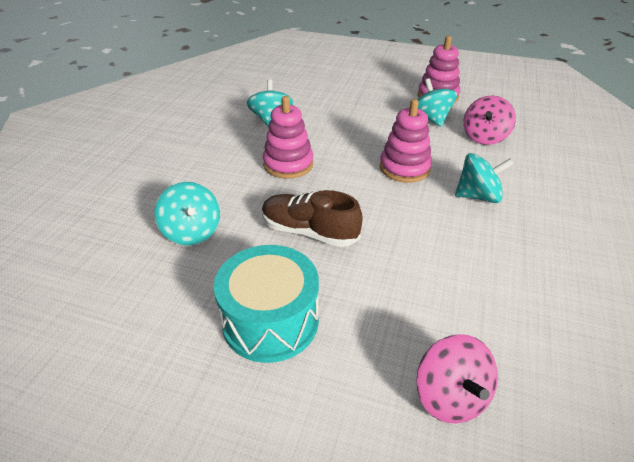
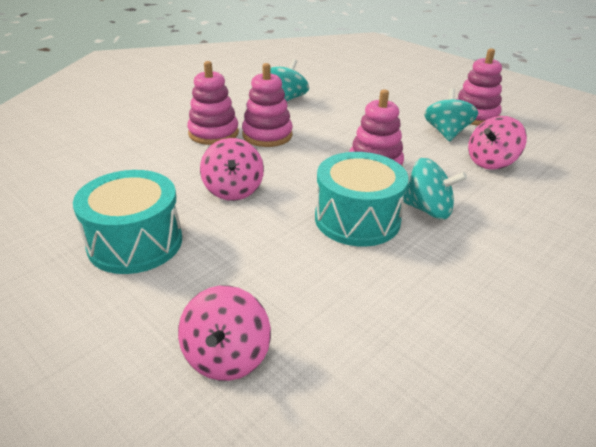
camera: 25 degrees right, 5 degrees down
(192, 232) = (139, 162): turquoise spinning top -> none
(236, 177) = (213, 133): none -> pink stacking toy
(309, 232) = (233, 190): brown shoe -> pink spinning top
(435, 224) = (357, 219): none -> turquoise drum

